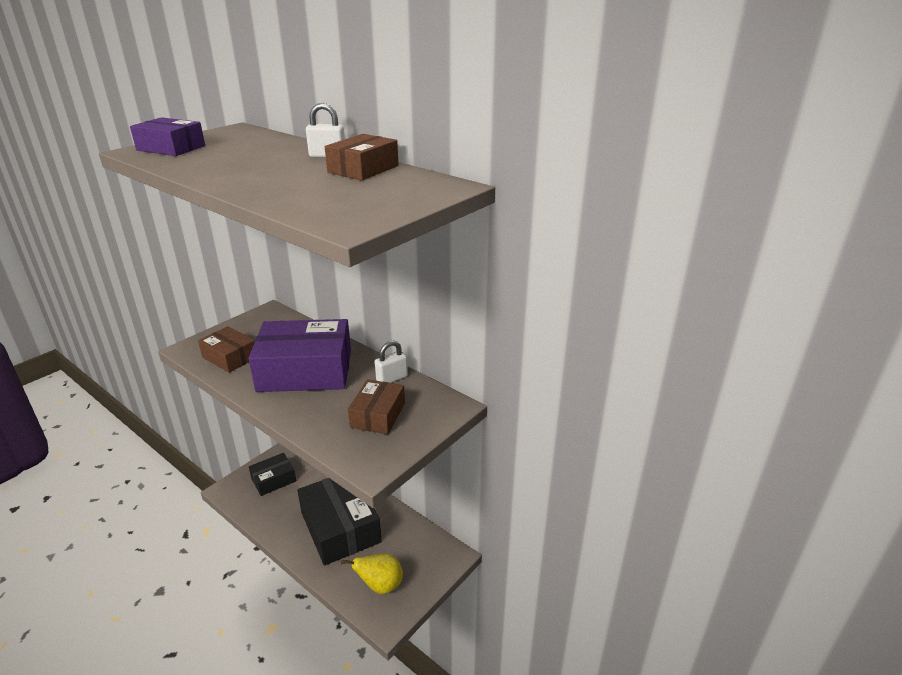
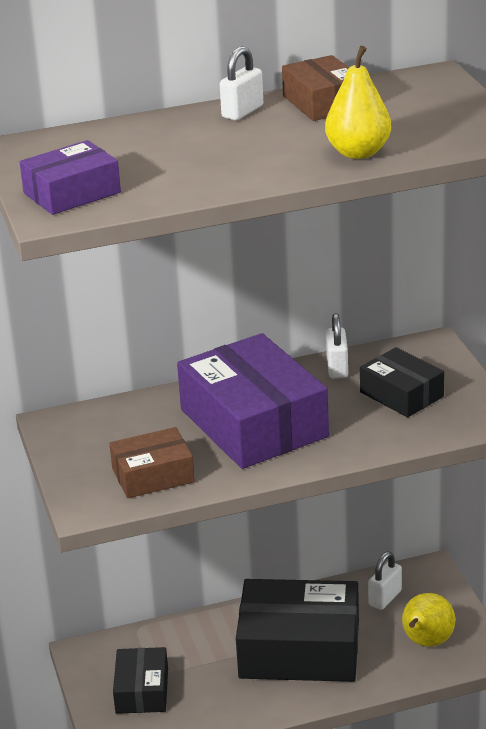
camera: 55 degrees left, 0 degrees up
(278, 193) = (358, 153): none -> yellow pear
(305, 370) = (253, 423): purple box -> purple box turned 60 degrees counterclockwise
(378, 415) = (401, 394): brown box -> black box
(411, 545) = (385, 598): none -> white padlock

